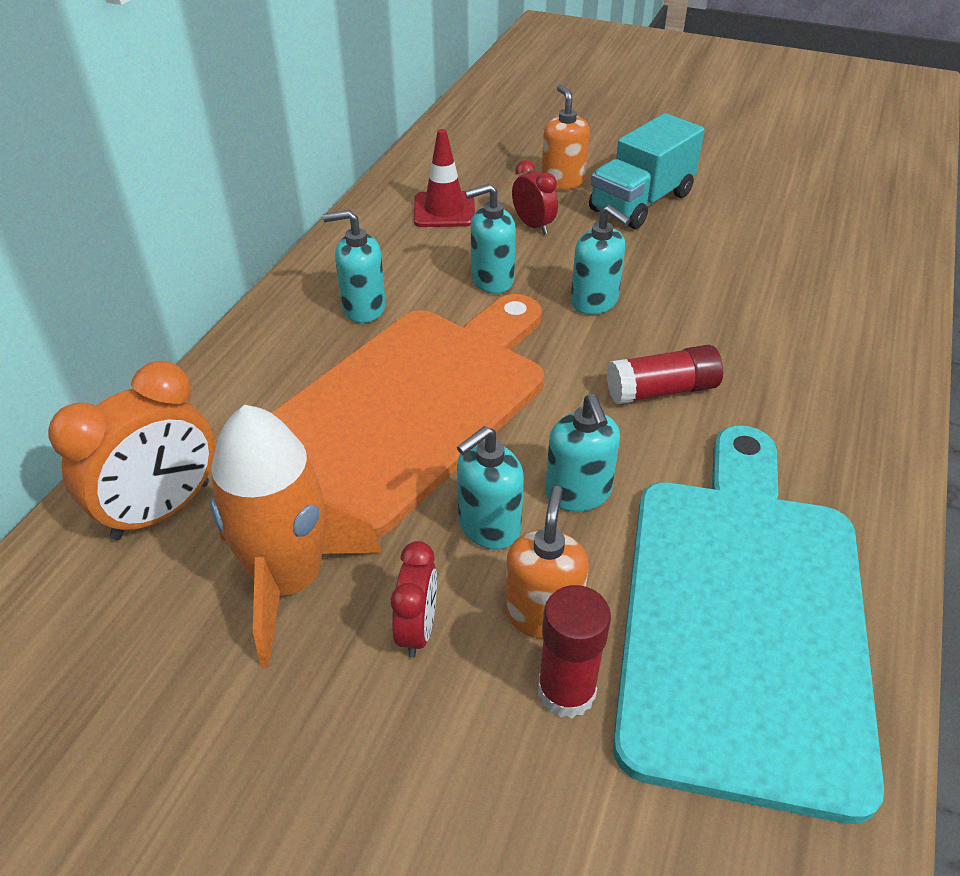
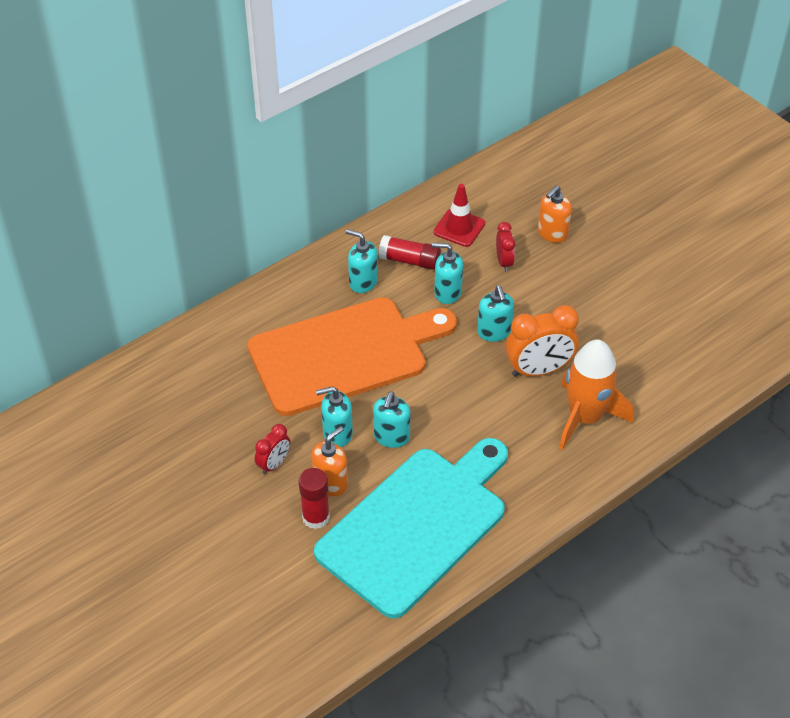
camera: 30 degrees right, 5 degrees up
(162, 510) = (200, 359): orange clock -> orange clock (539, 370)
(289, 581) = (235, 418): orange rocket -> orange rocket (585, 417)
(562, 181) = (552, 233): orange soap dispenser -> orange soap dispenser turned 150 degrees counterclockwise
(641, 202) = (588, 271): turquoise truck -> none
(661, 390) = (481, 403): red glue stick -> red glue stick (409, 260)

